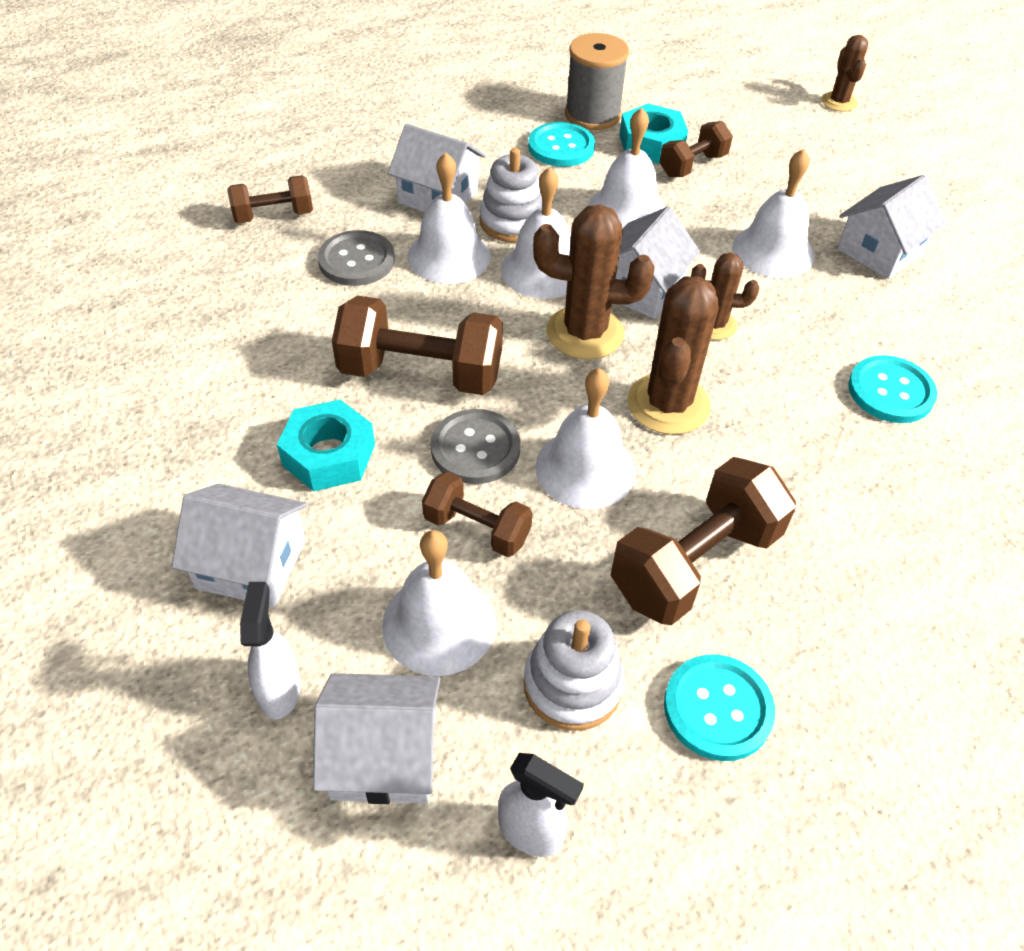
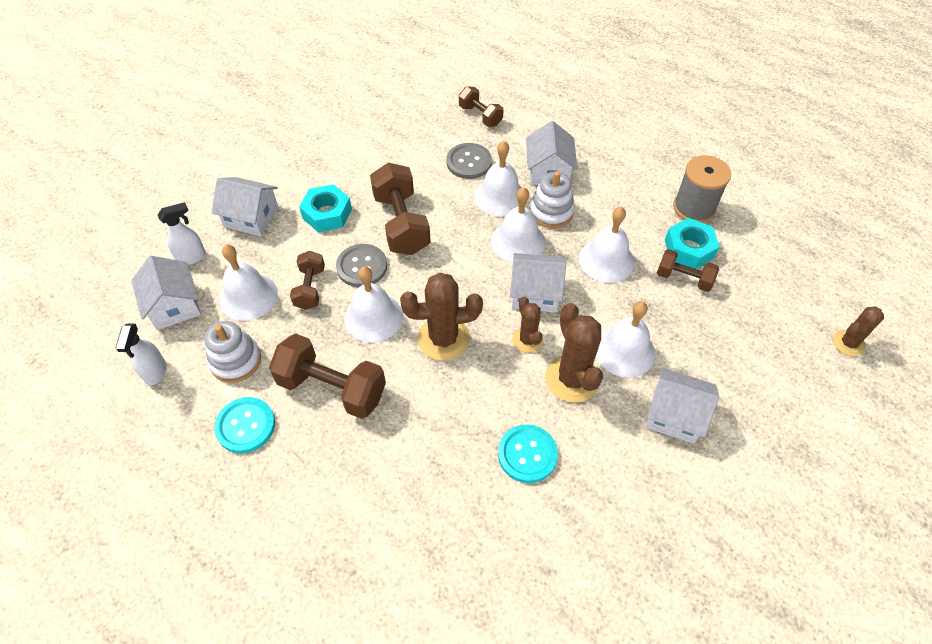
camera: 65 degrees right, 5 degrees up
(251, 564) = (251, 217): white house -> white house turned 60 degrees counterclockwise
(561, 147) = (644, 206): turquoise button -> none
(585, 333) = (477, 280): brown cactus -> brown cactus (572, 379)

